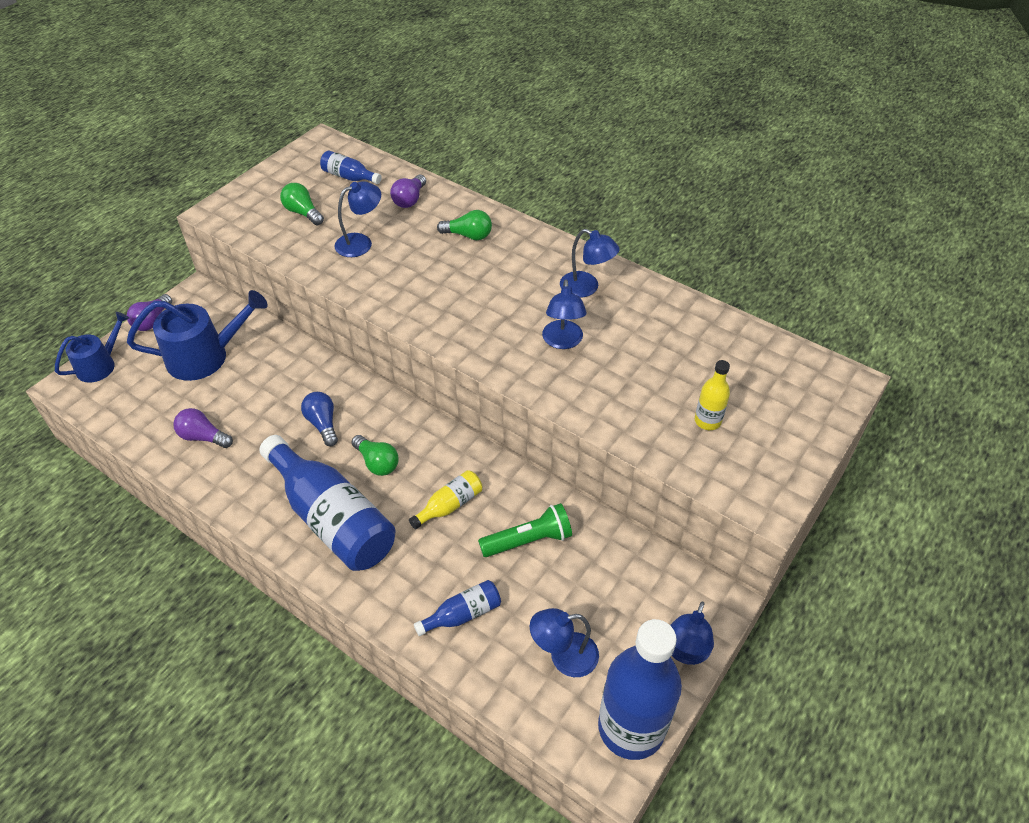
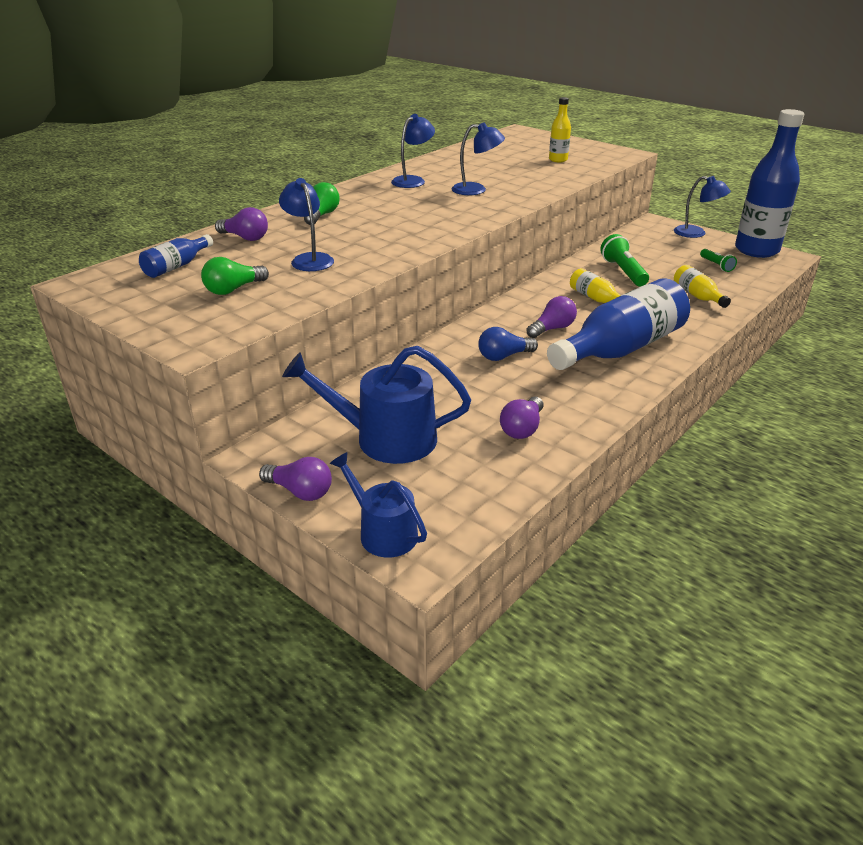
camera: 85 degrees left, 15 degrees down
(204, 356) = (386, 438): blue watering can -> blue watering can turned 75 degrees counterclockwise
(377, 462) = (552, 329): green light bulb -> purple light bulb
(462, 614) = (697, 296): blue bottle -> yellow bottle
(564, 656) = (716, 265): blue lamp -> green flashlight

